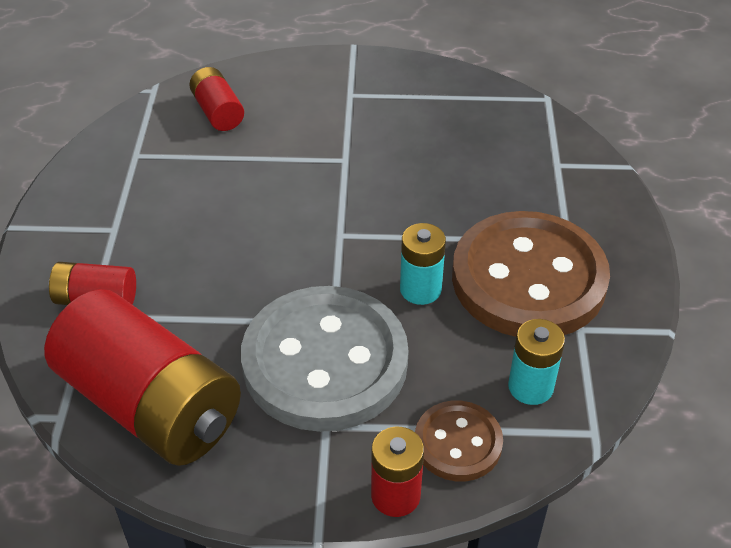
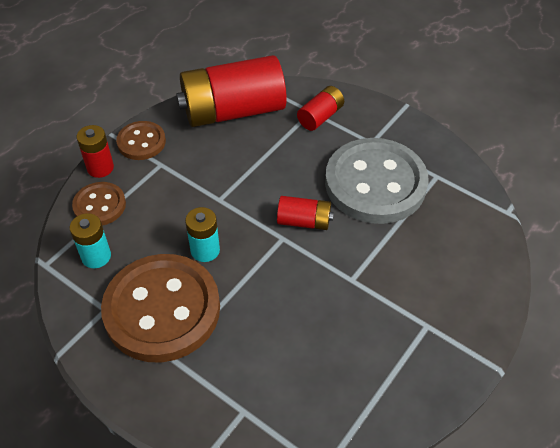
camera: 125 degrees right, 5 degrees up
(218, 112) = (456, 235): red battery -> red battery (304, 221)
(303, 479) = (141, 142): none -> brown button
(325, 362) = (196, 182): grey button -> grey button (375, 183)

